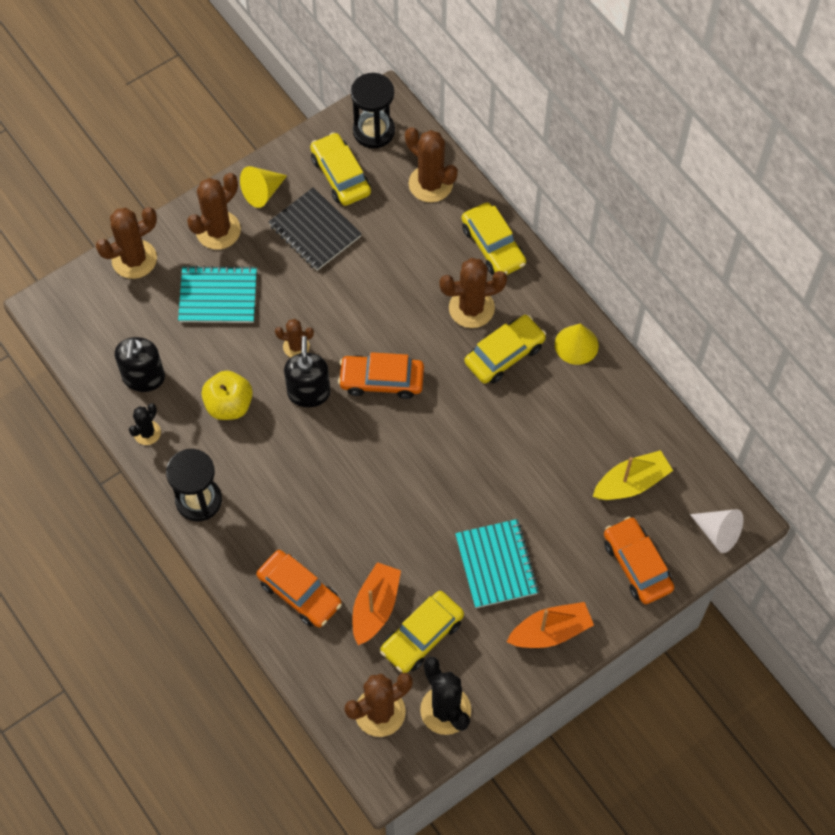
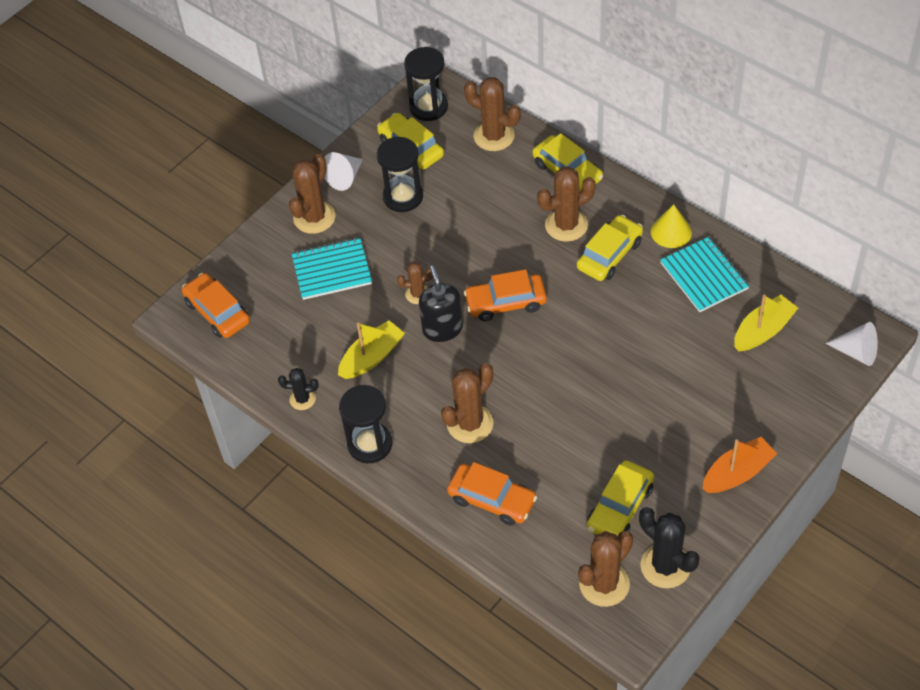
camera: 10 degrees left, 10 degrees down
(134, 259) = (244, 259): brown cactus -> brown cactus (470, 423)
(144, 378) = (284, 354): black soap dispenser -> none
(147, 433) = (302, 399): black cactus -> black cactus turned 75 degrees clockwise
(229, 405) = (372, 357): yellow apple -> yellow boat
(262, 192) = (345, 177): yellow cone -> white cone
(315, 230) = (403, 197): black notebook -> black hourglass
(375, 607) = (567, 494): orange boat -> none
(496, 564) = (666, 429): turquoise notebook -> turquoise notebook (704, 276)
(637, 565) = (794, 397): orange car -> orange car (217, 312)

